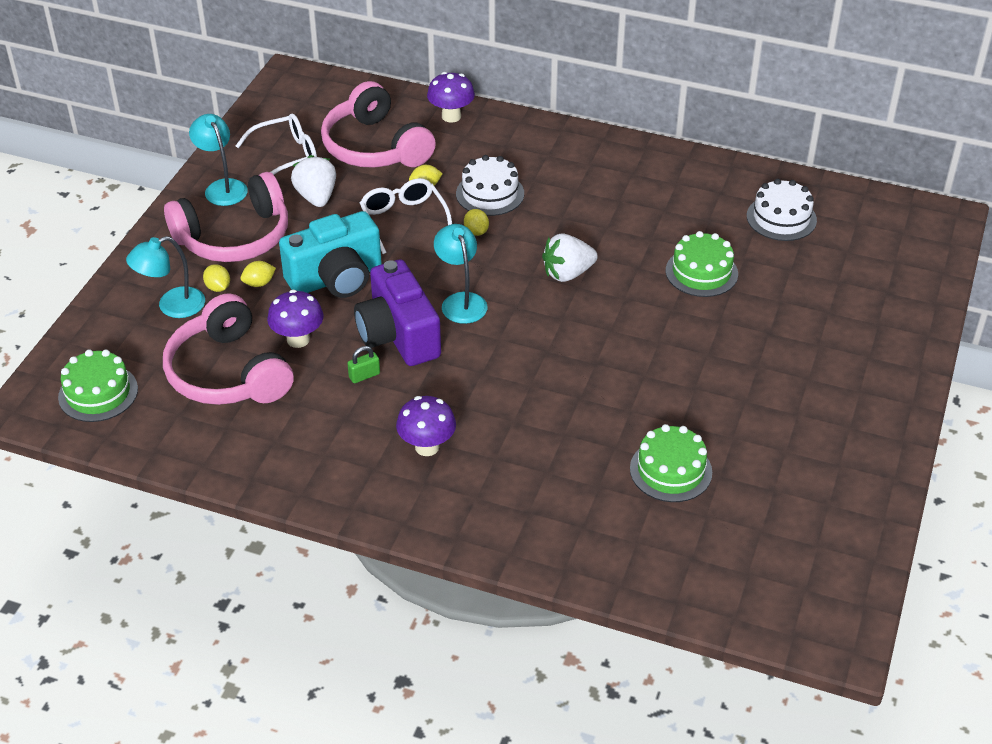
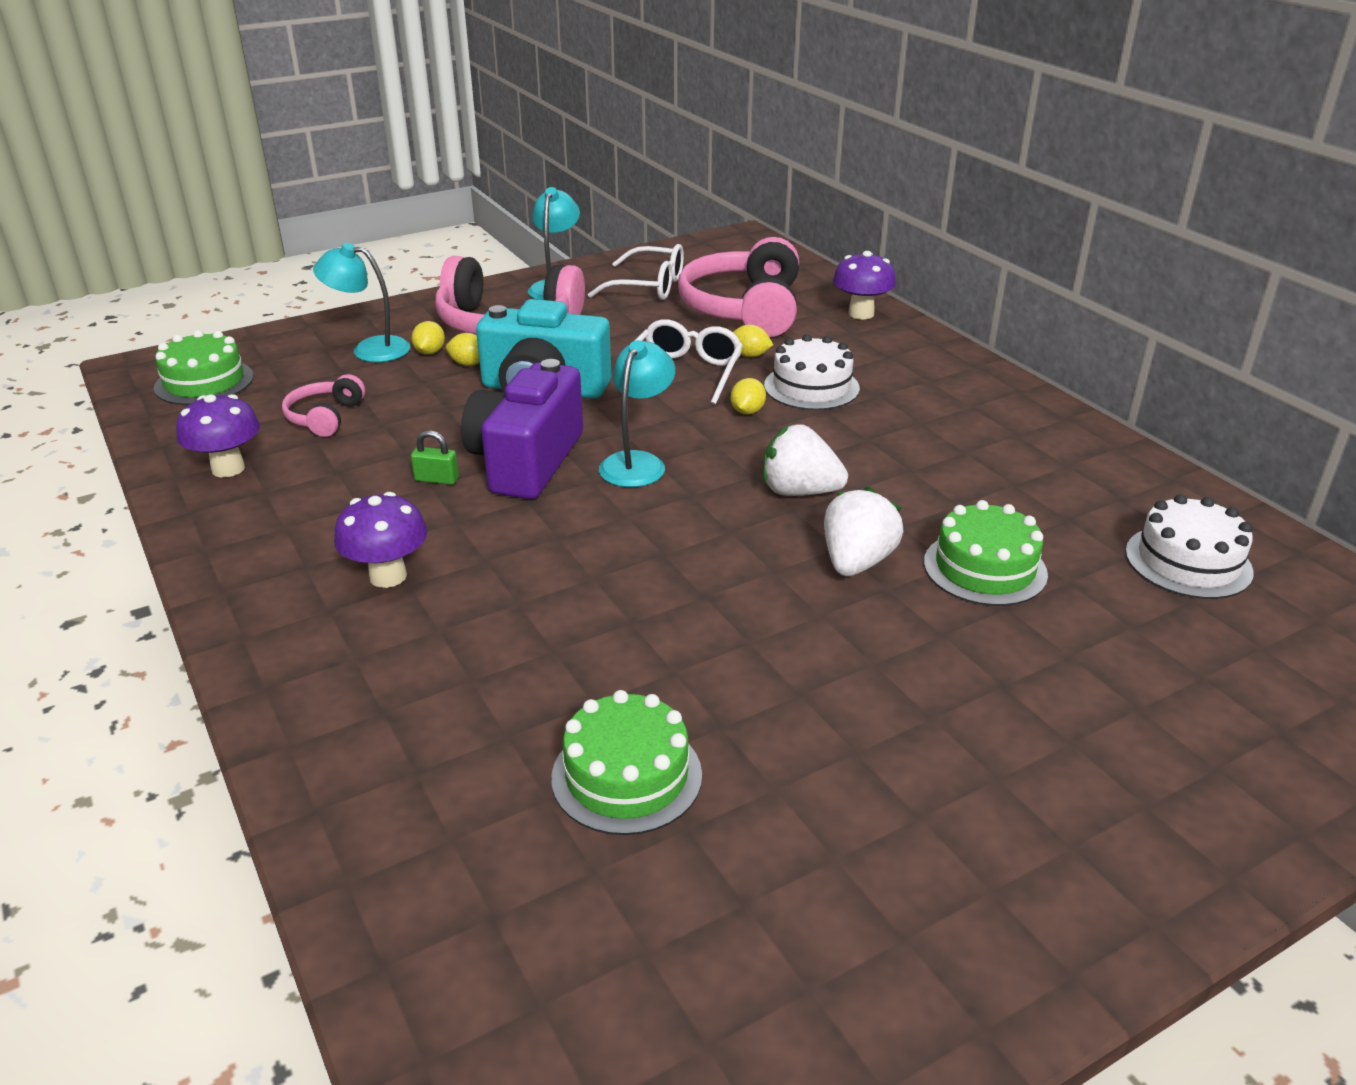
camera: 40 degrees right, 10 degrees down
(228, 373) = (325, 417): pink headphones -> pink headphones, size x0.49
(298, 339) = (428, 421): purple mushroom -> purple mushroom (228, 468)
(316, 197) = (627, 324): white strawberry -> white strawberry (856, 562)

